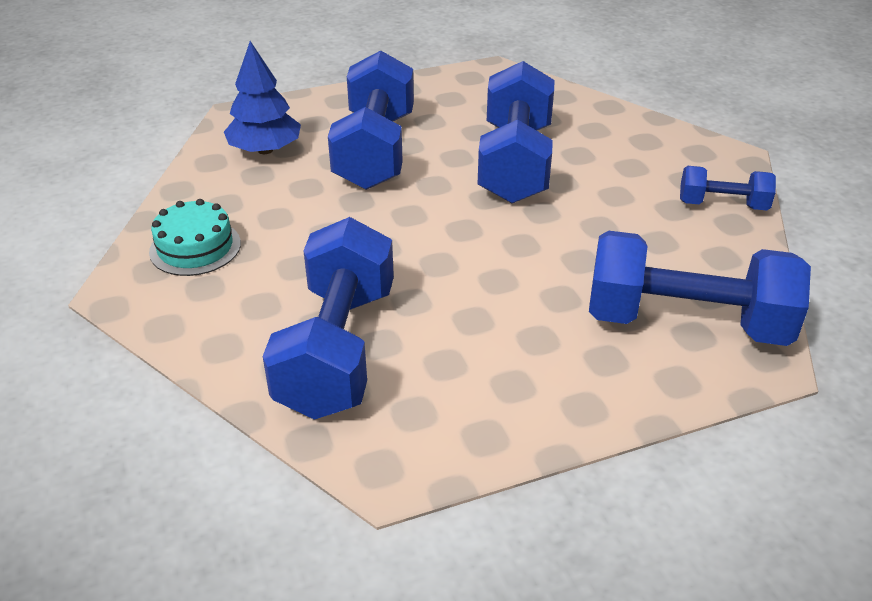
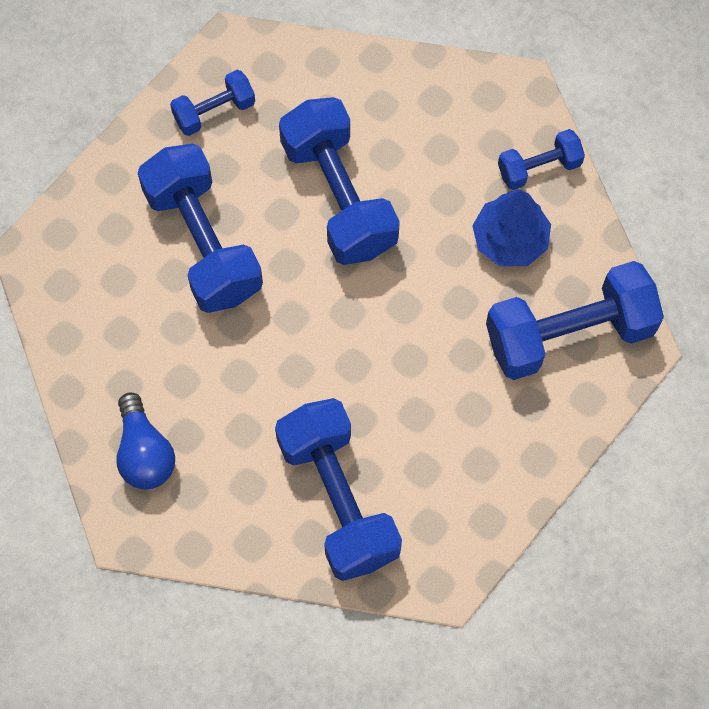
camera: 30 degrees left, 30 degrees up
(195, 247) = (144, 453): turquoise cake -> blue light bulb
(265, 150) = (101, 294): blue tree -> blue tree (510, 240)
(451, 94) = (214, 111): none -> blue dumbbell

